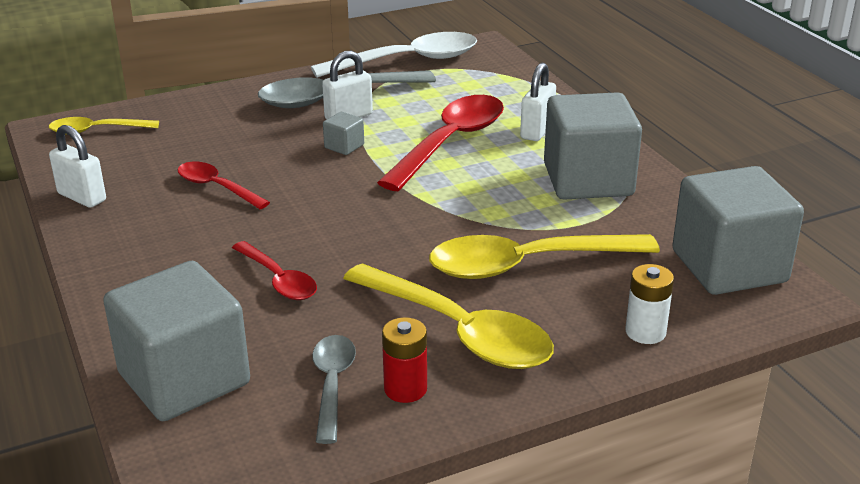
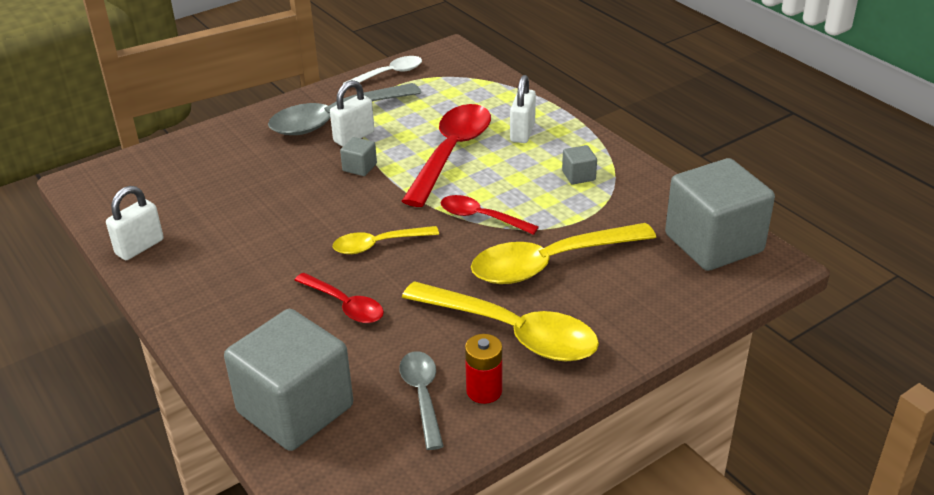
camera: 10 degrees left, 5 degrees up
(82, 197) = (140, 247): white padlock -> white padlock turned 75 degrees counterclockwise
(96, 131) = (128, 178): yellow spoon -> yellow spoon (378, 245)
(216, 187) = (259, 222): red spoon -> red spoon (481, 217)
(408, 61) = (389, 74): white spoon -> white spoon, size x0.56
(588, 180) = (578, 176): grey cube -> grey cube, size x0.40
(645, 332) = (662, 312): white battery -> none

